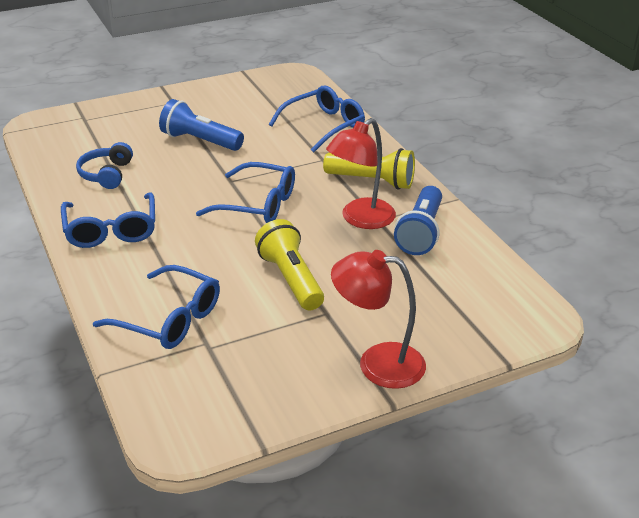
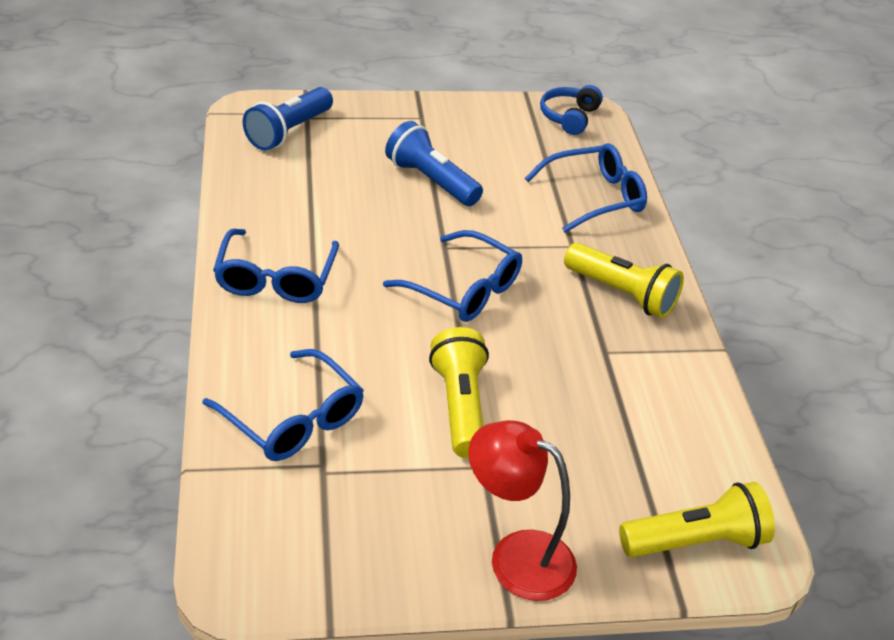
camera: 15 degrees right, 5 degrees up
(106, 174) = (301, 200): blue headphones -> blue headphones (569, 117)
(360, 219) = (583, 345): red lamp -> none
(420, 232) = (652, 385): blue flashlight -> blue flashlight (289, 132)
(496, 320) = (695, 542): none -> yellow flashlight

